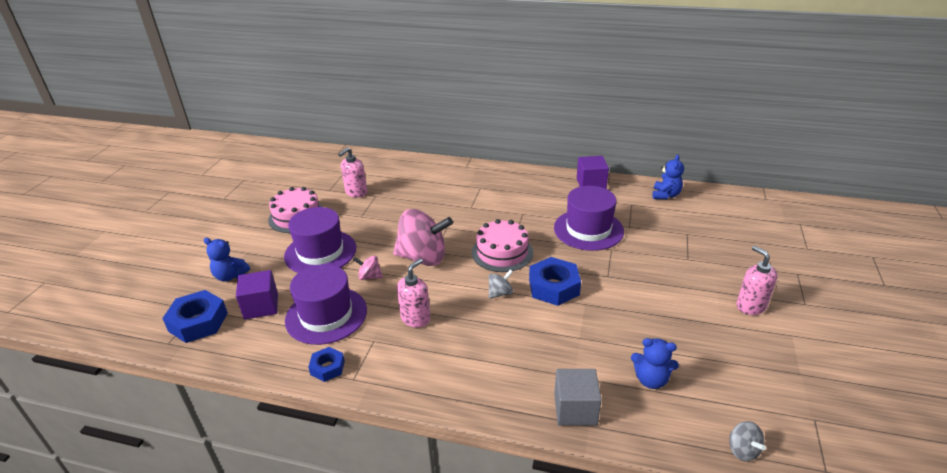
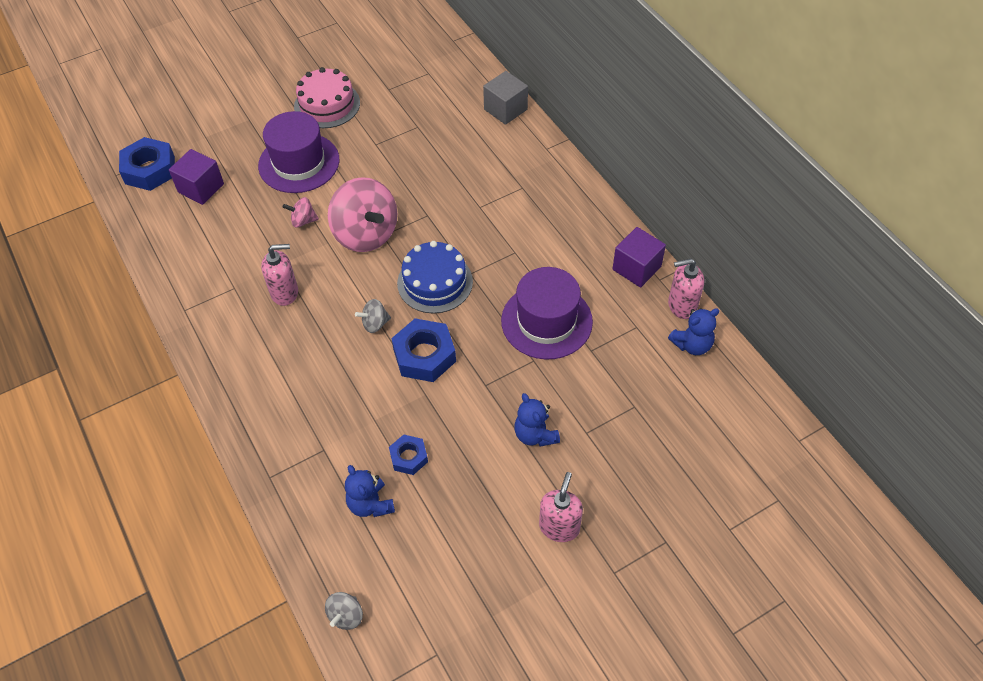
camera: 45 degrees right, 20 degrees up
(230, 276) = (213, 138): blue teddy bear -> blue teddy bear (535, 434)
(326, 315) = (231, 235): purple hat -> none
(327, 367) = (180, 285): blue nut -> blue nut (409, 457)
(356, 192) = (406, 109): pink soap dispenser -> pink soap dispenser (682, 306)
(369, 276) = (303, 221): pink spinning top -> pink spinning top turned 60 degrees counterclockwise
(500, 293) = (375, 324): grey spinning top -> grey spinning top turned 150 degrees clockwise
(502, 252) = (435, 282): pink cake -> blue cake
(575, 409) = (285, 472): grey cube -> grey cube (505, 109)

